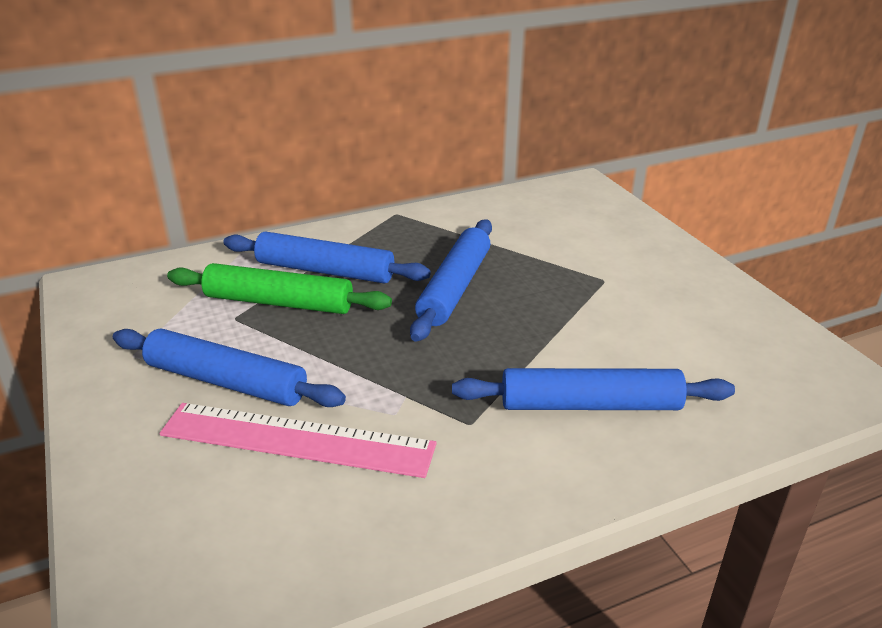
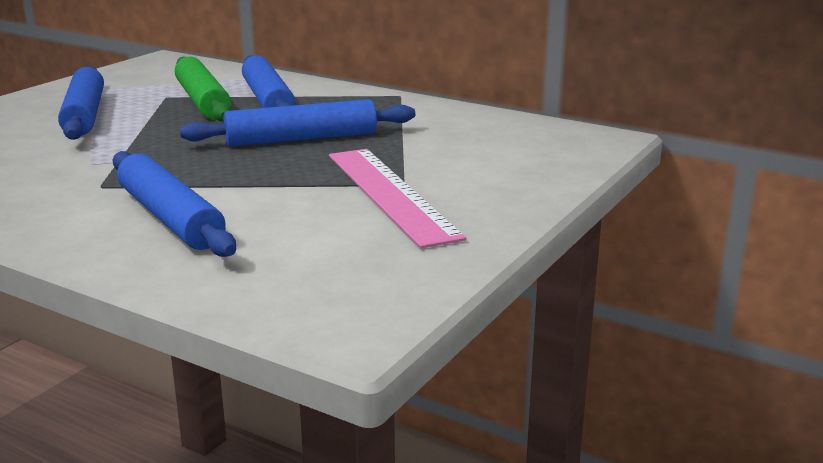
camera: 55 degrees right, 10 degrees down
(297, 439) = (34, 146): pink ruler -> pink ruler (390, 194)

